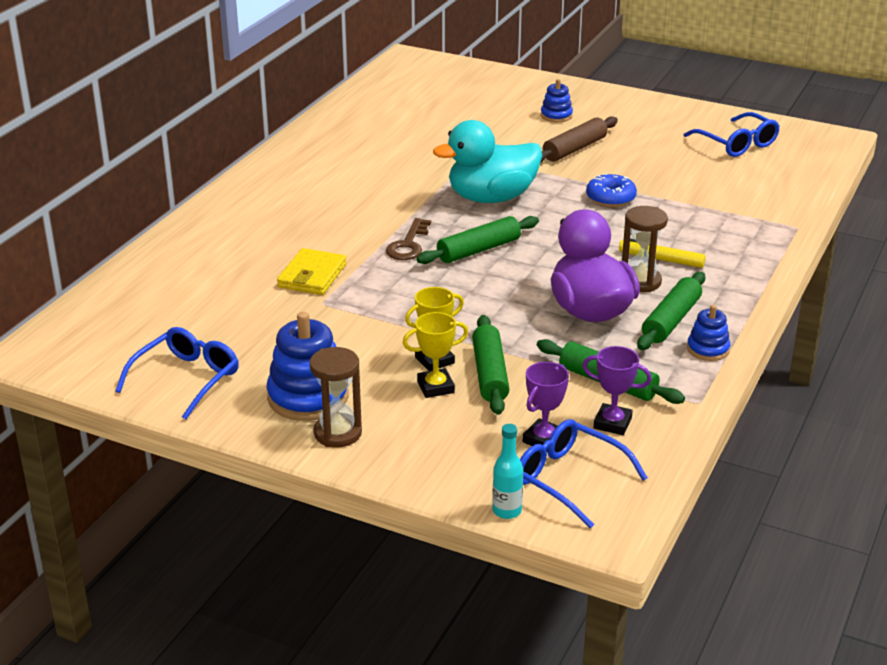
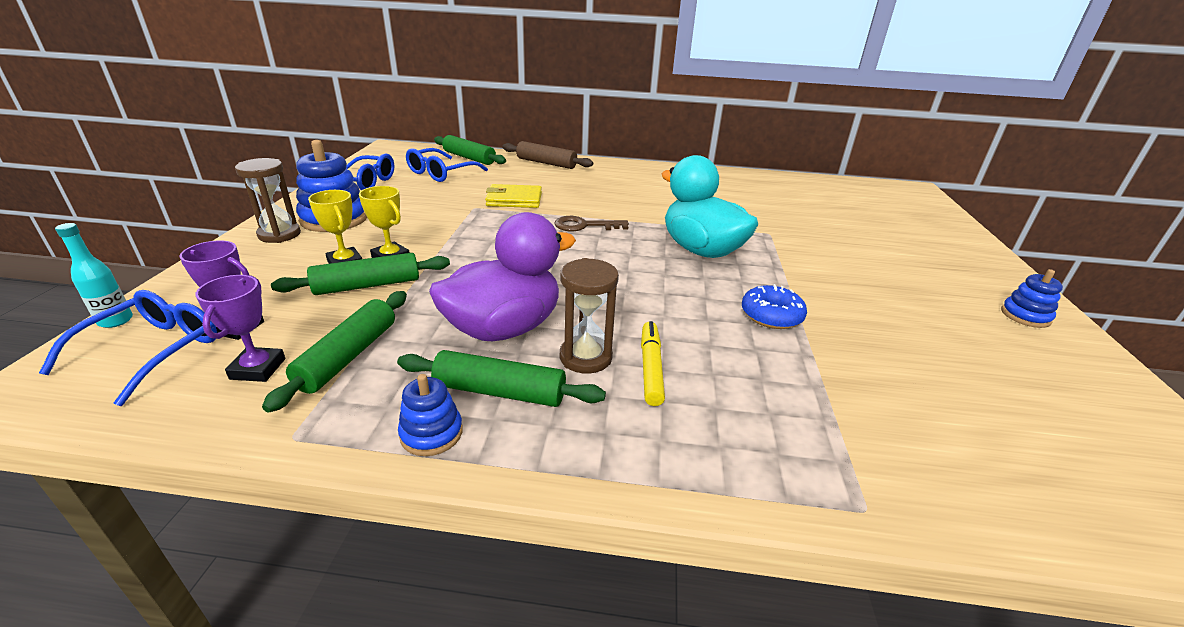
camera: 70 degrees right, 0 degrees up
(478, 250) = (596, 255): green rolling pin -> green rolling pin (469, 158)
(556, 116) = (917, 263): blue stacking toy -> blue stacking toy (1025, 316)
(574, 149) = (858, 281): brown rolling pin -> brown rolling pin (546, 163)
(736, 144) = (1058, 408): blue glasses -> blue glasses (441, 173)

